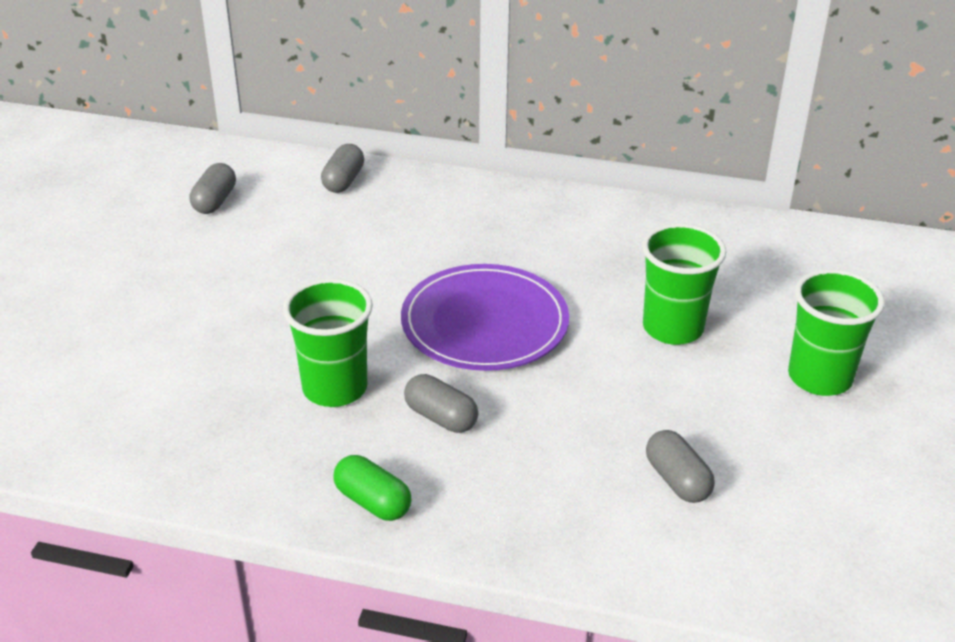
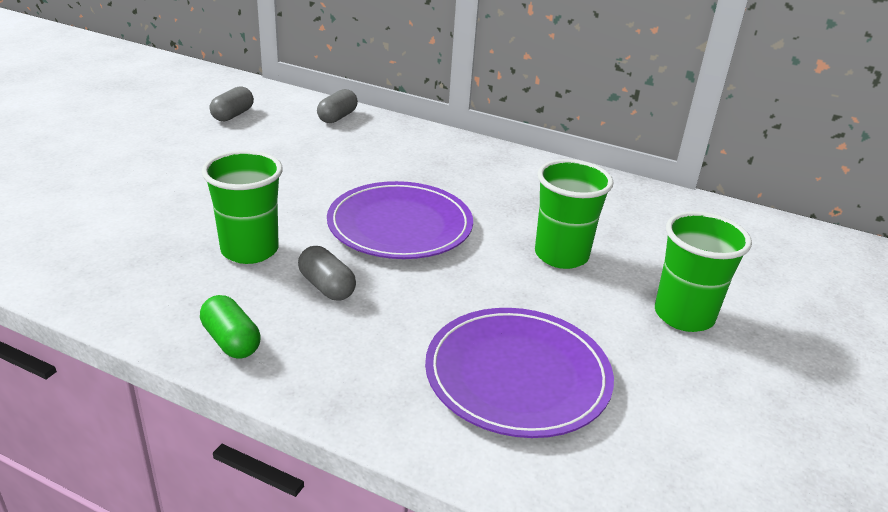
camera: 10 degrees right, 5 degrees down
(677, 480) = (517, 375): grey capsule -> purple plate

